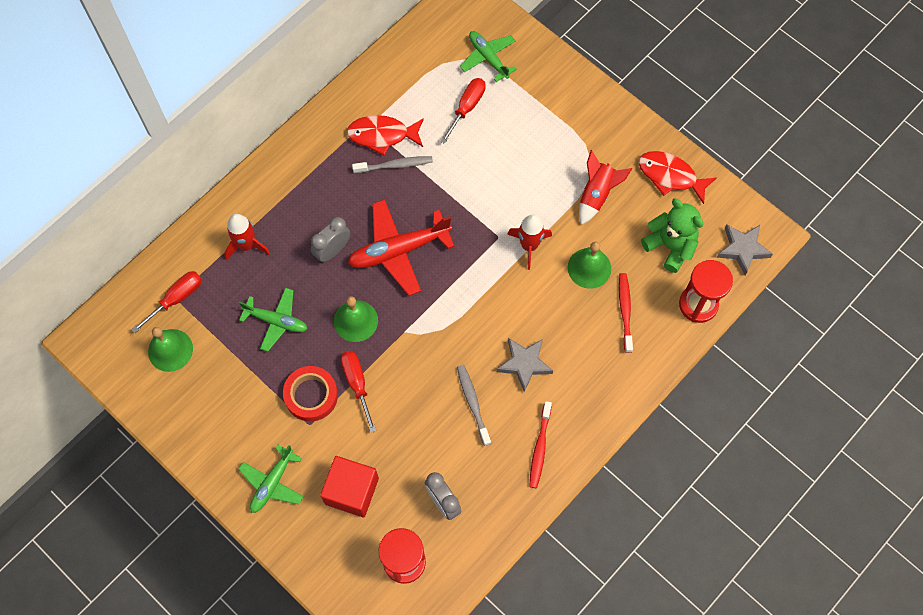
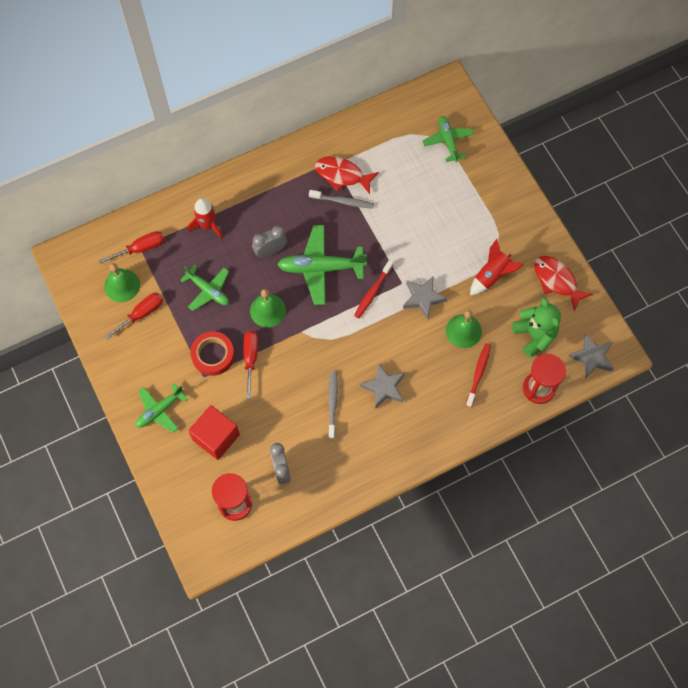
camera: 20 degrees right, 0 degrees up
(398, 250) = (320, 268): red plane -> green plane
(467, 107) = (416, 175): red screwdriver -> red screwdriver (142, 314)
(529, 246) = (423, 298): red rocket -> grey star
(540, 448) = (370, 455): red toothbrush -> red toothbrush (372, 292)

